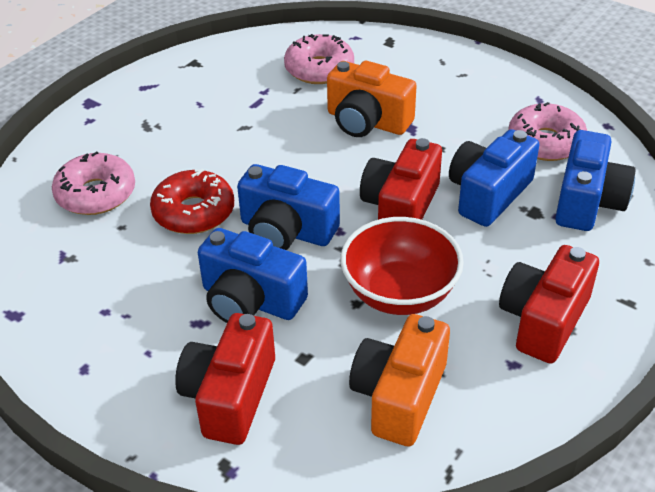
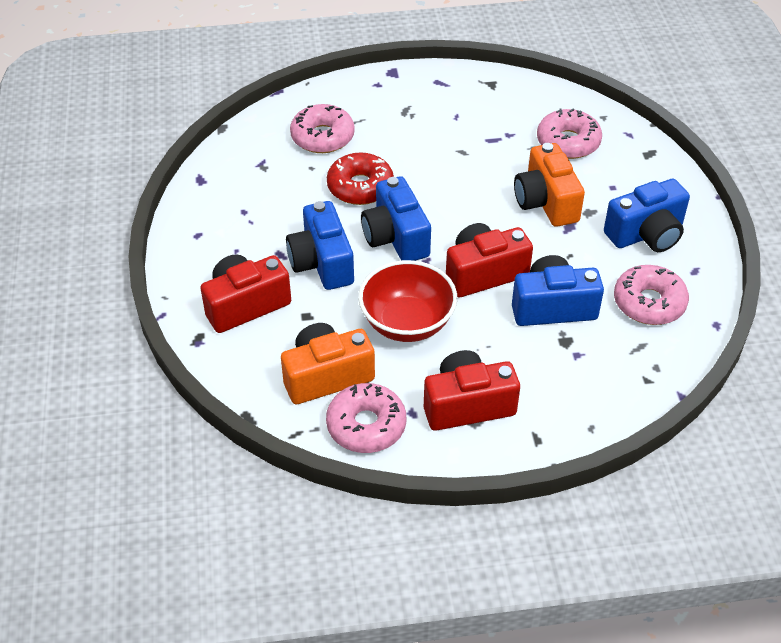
camera: 45 degrees right, 5 degrees up
(495, 409) = (366, 425): none -> pink donut
(587, 202) = (612, 362): blue camera -> blue camera (646, 234)

